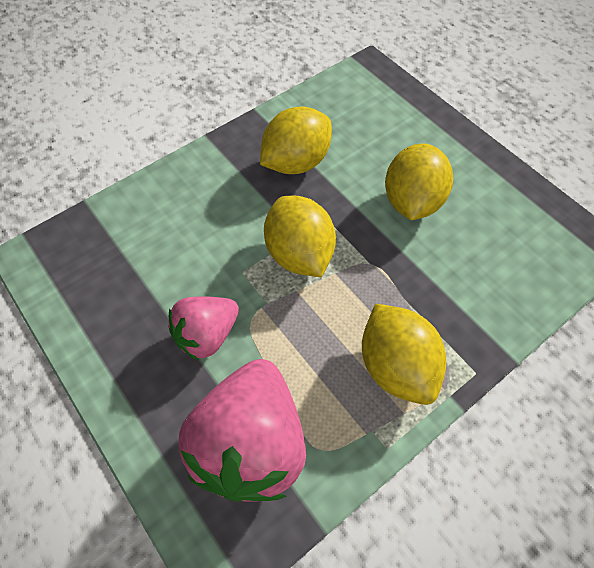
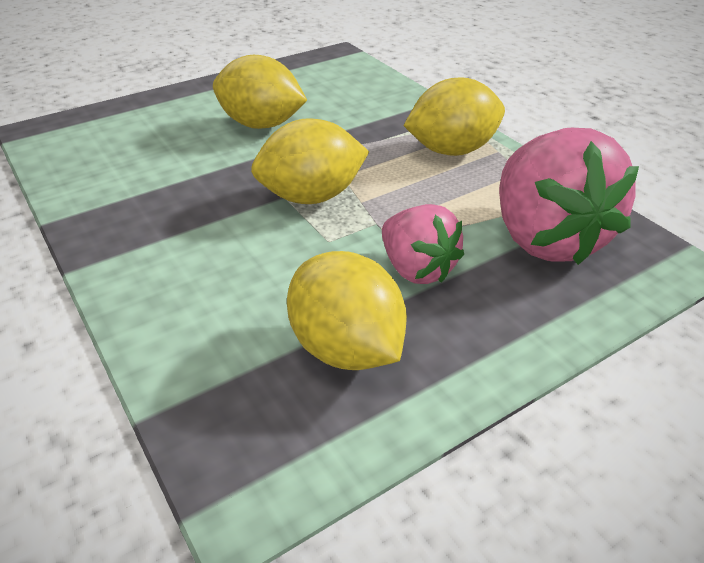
camera: 85 degrees left, 20 degrees down
(251, 443) = (545, 238): pink strawberry -> pink strawberry turned 60 degrees clockwise
(296, 162) = (168, 192): yellow lemon -> yellow lemon (346, 348)

